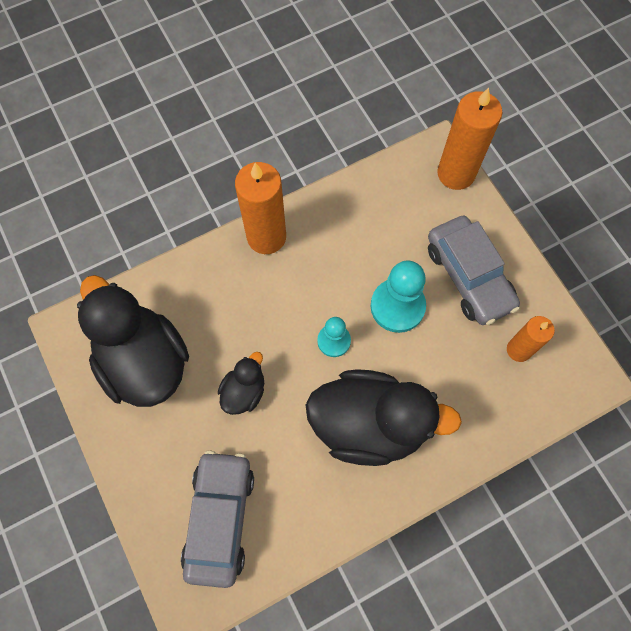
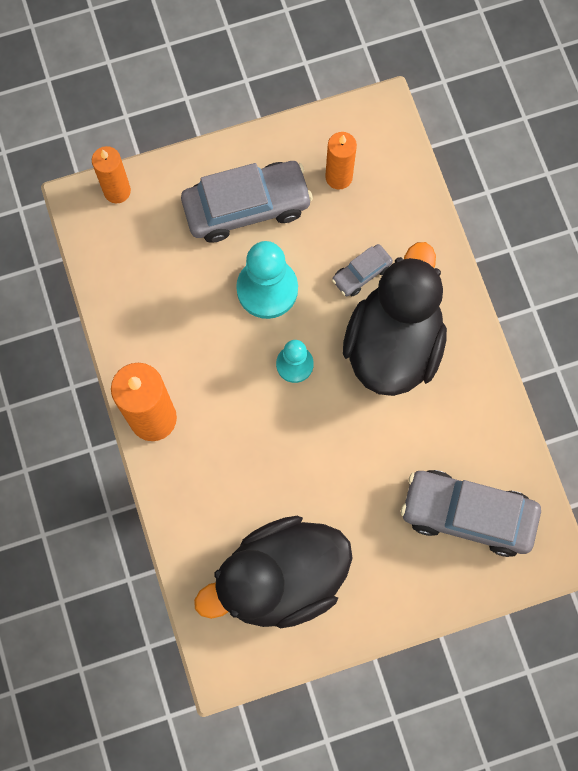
camera: 80 degrees left, 5 degrees up
(244, 391) = (335, 470): black duck -> none
(431, 385) = (361, 273): none -> grey car
(456, 173) = (117, 191): orange candle -> orange candle, size x0.61

